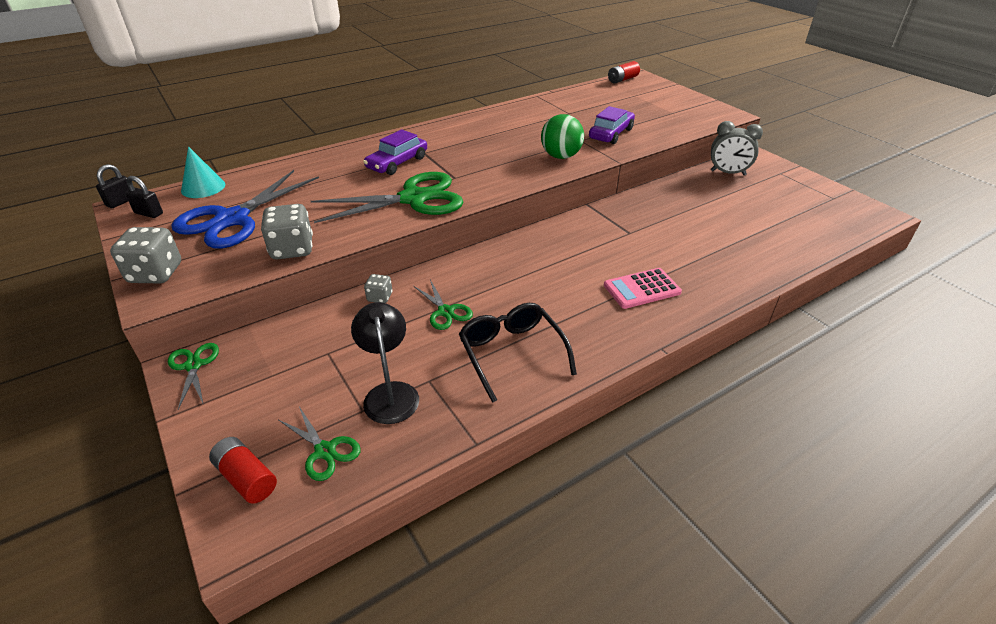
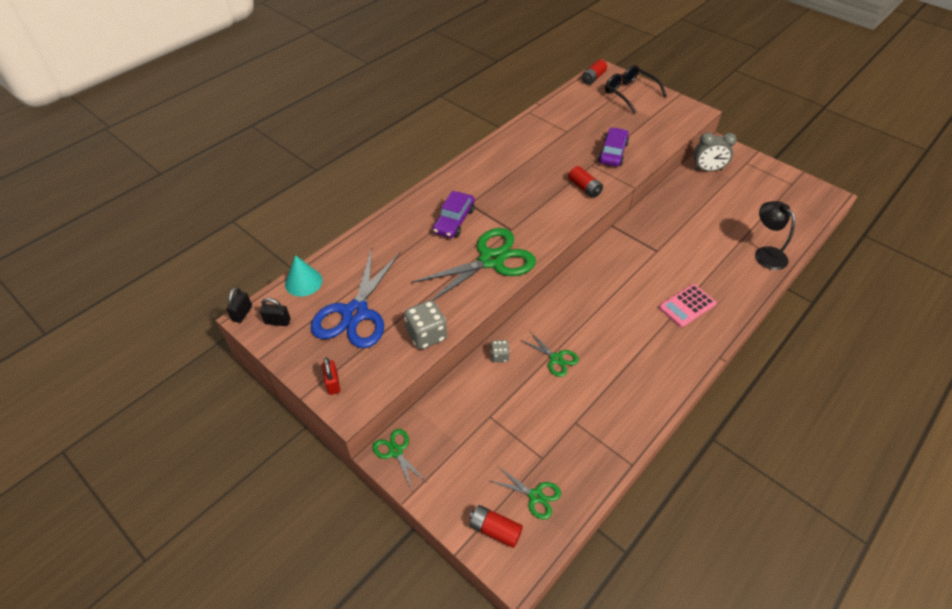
camera: 15 degrees left, 10 degrees up
(156, 273) = (333, 383): grey dice -> red padlock
(390, 393) = (554, 439): black lamp -> black lamp (765, 253)
(511, 353) = (621, 385): black glasses -> black glasses (629, 93)
(561, 156) = (584, 188): green ball -> red battery

